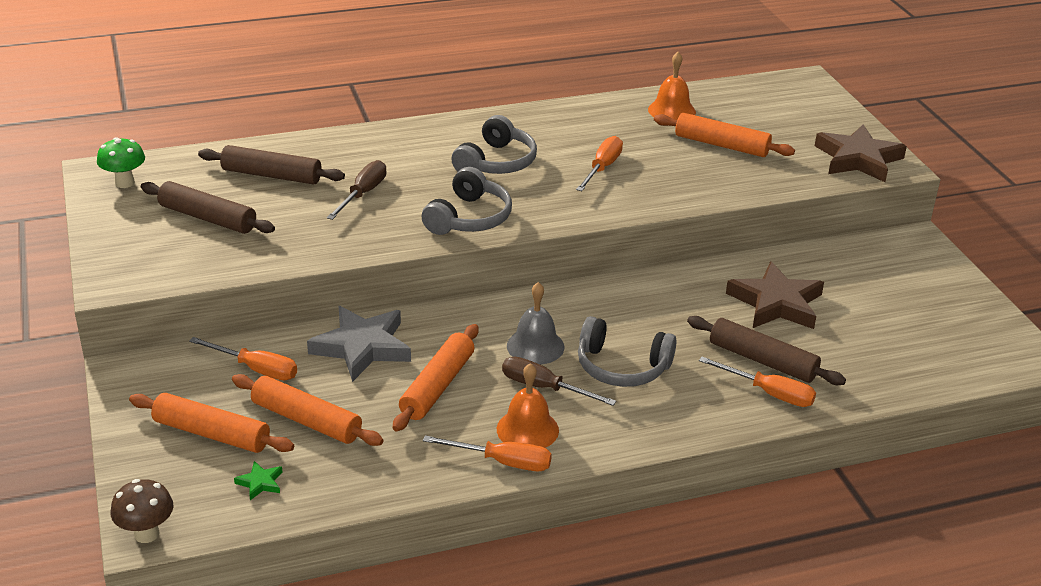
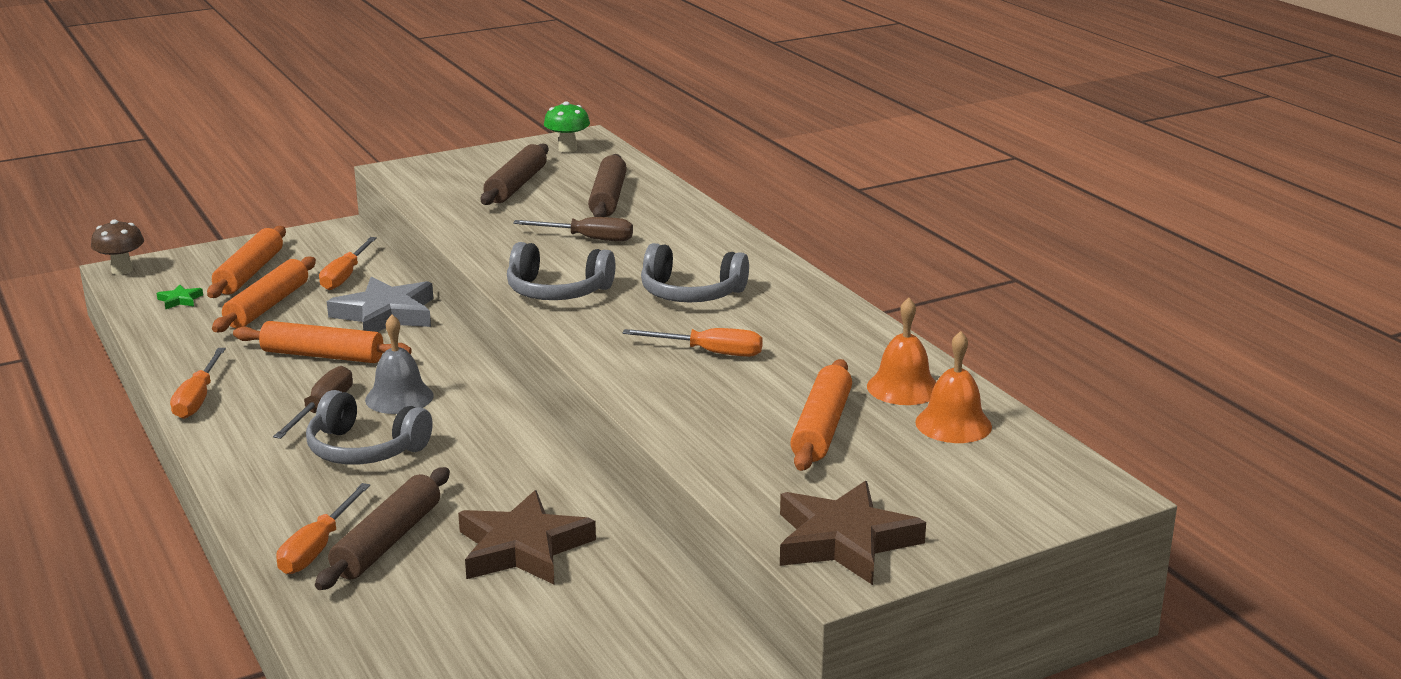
camera: 80 degrees right, 10 degrees down
(527, 429) = (250, 406): orange bell -> orange bell (953, 424)
(622, 367) = (364, 449): grey headphones -> grey headphones turned 75 degrees counterclockwise

